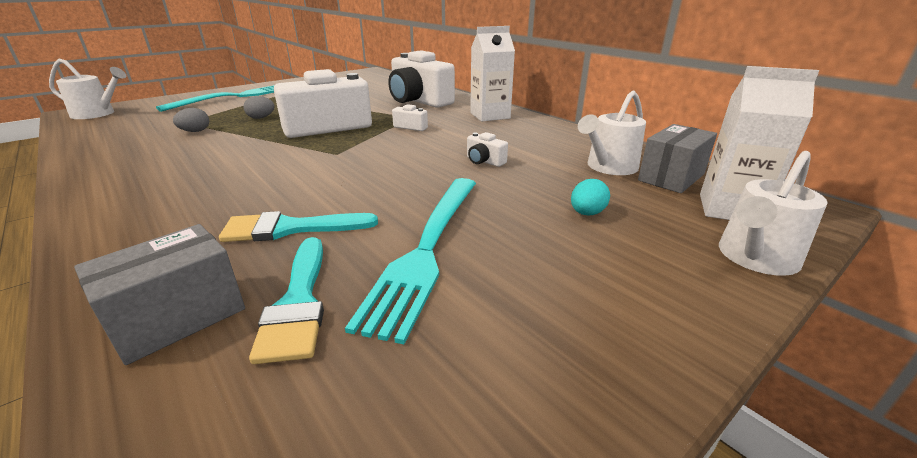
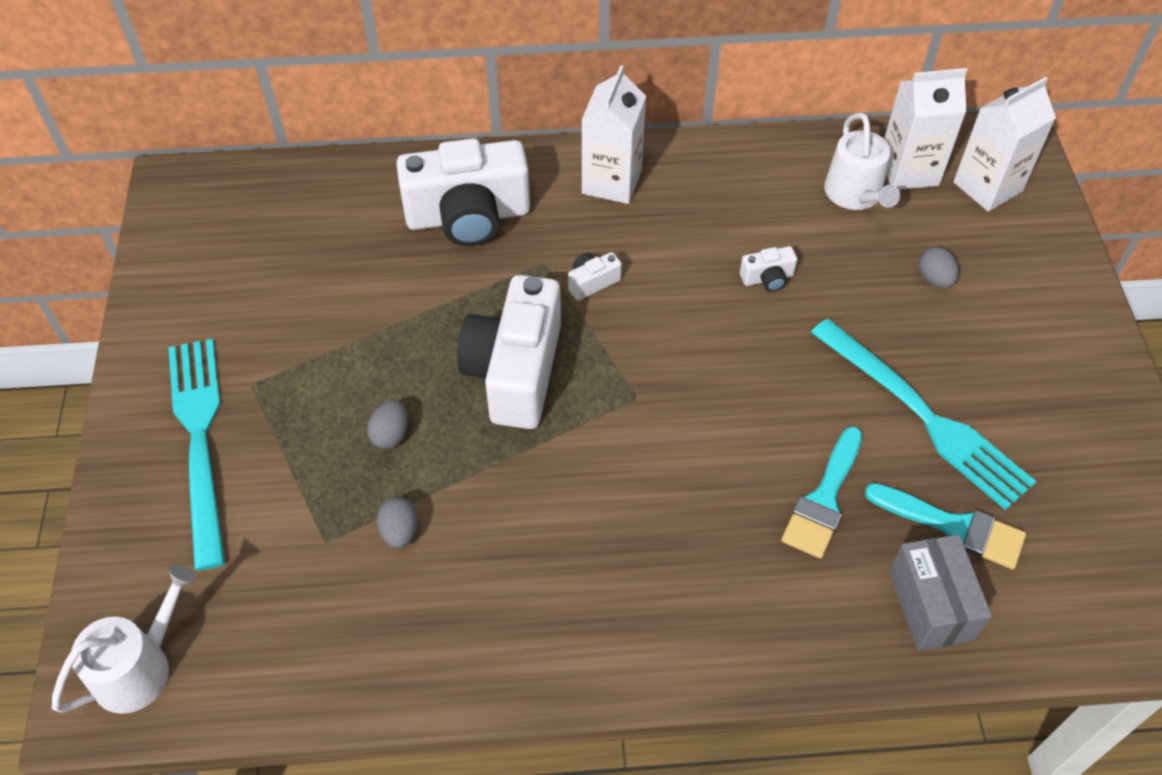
camera: 55 degrees left, 25 degrees up
(587, 213) = (934, 279): turquoise egg -> grey egg
(671, 177) = (909, 170): grey box -> white carton
(755, 258) = (1055, 237): white watering can -> none

